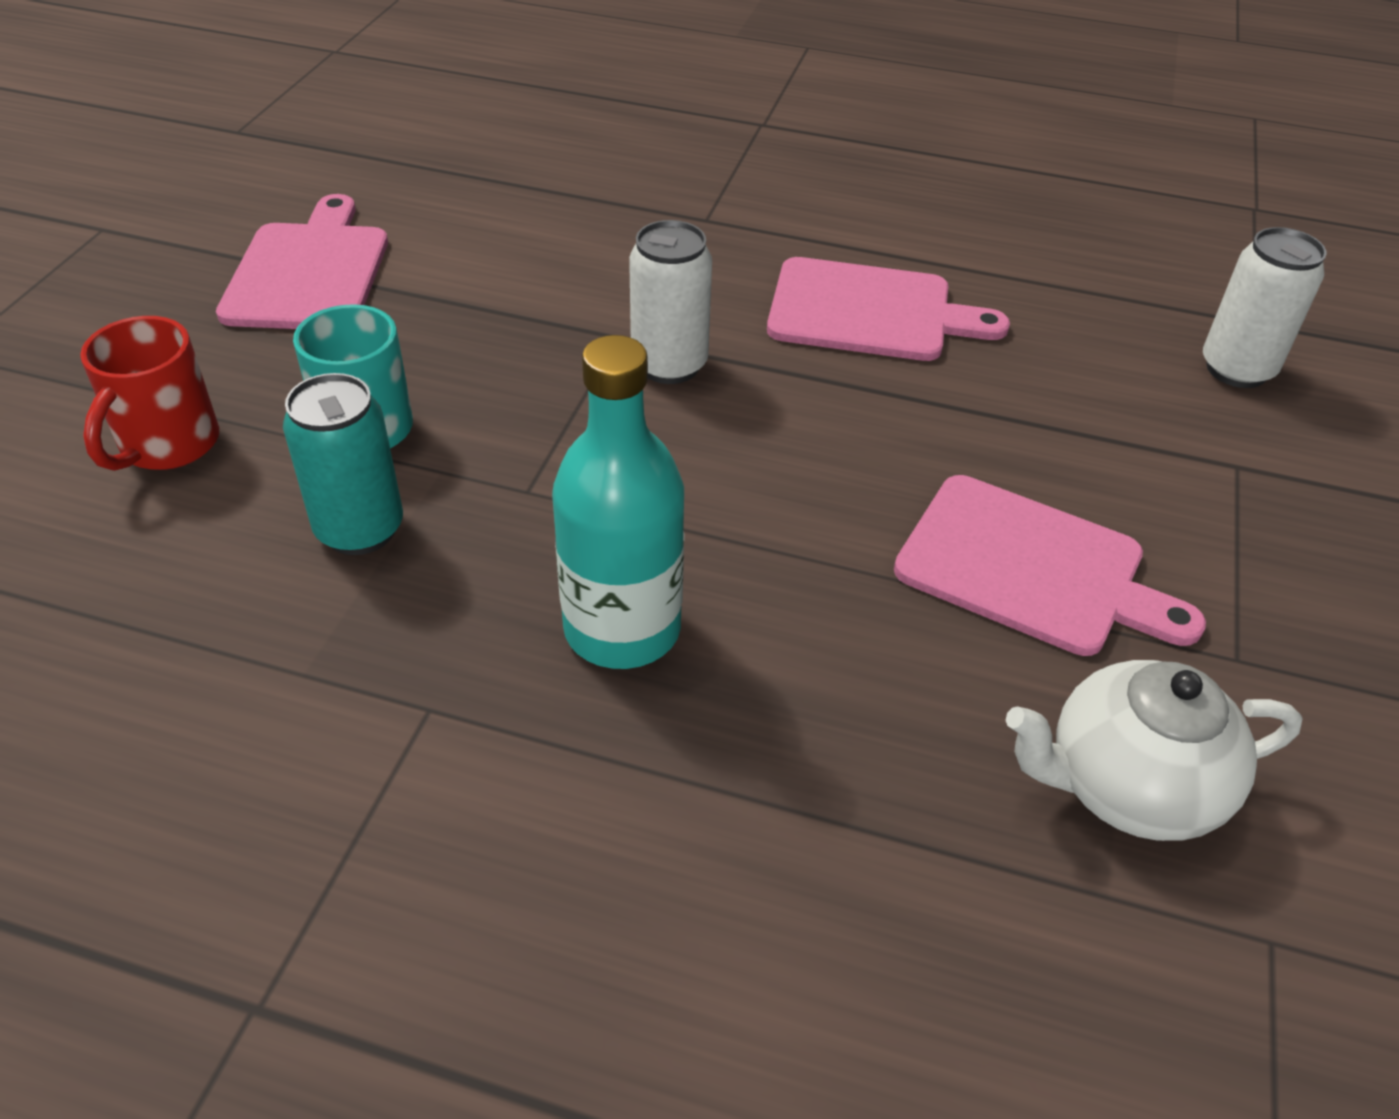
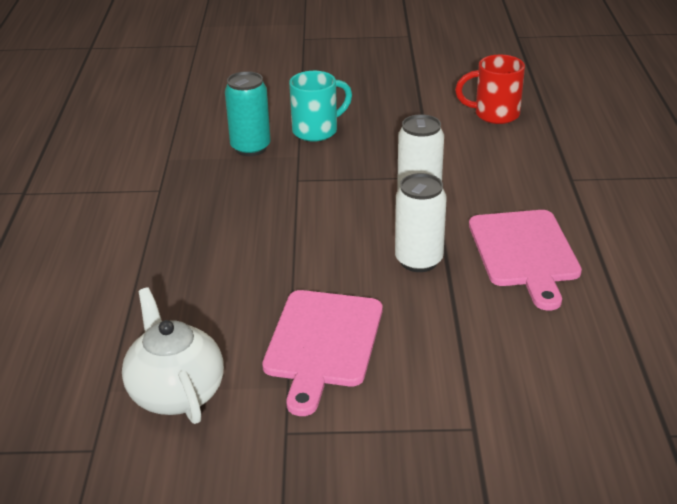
camera: 75 degrees right, 10 degrees down
(167, 446) = (277, 94): red mug -> red mug (494, 114)
(309, 272) = (417, 87): pink cutting board -> none
(622, 629) = (221, 224): turquoise bottle -> none
(1236, 369) = (592, 424): white can -> white can (418, 260)

